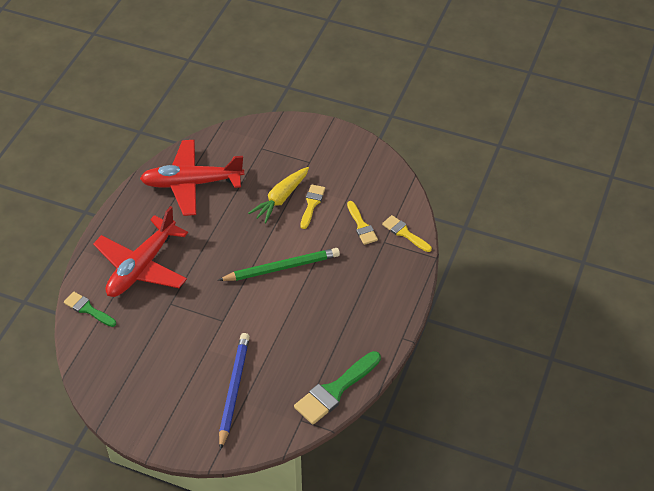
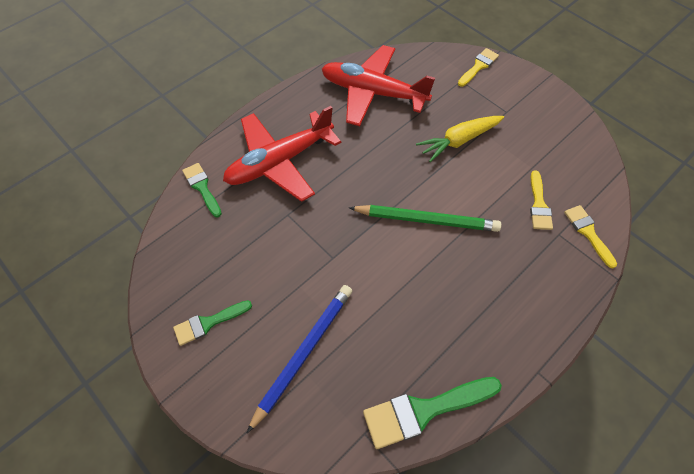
camera: 25 degrees right, 10 degrees up
(151, 399) = (208, 323): none -> green brush
(312, 204) = (491, 159): yellow brush -> yellow brush (478, 66)

